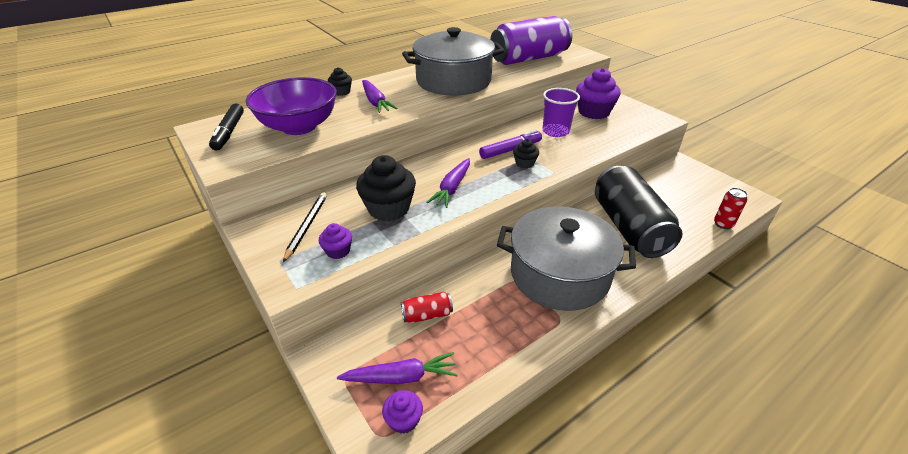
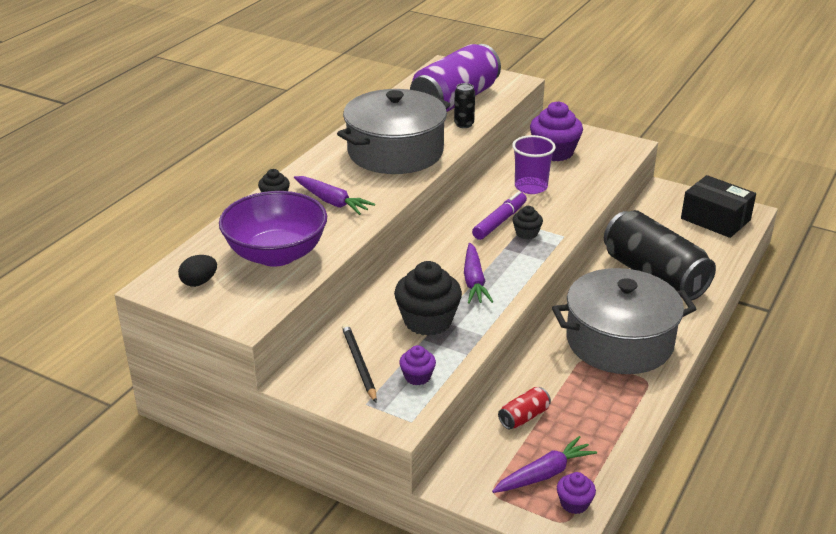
camera: 25 degrees left, 5 degrees down
(229, 132) = (199, 282): black marker -> black egg
(521, 73) = (464, 124): none -> black can
(715, 196) = (715, 219): none -> black box
(723, 224) = (737, 248): red can -> none

